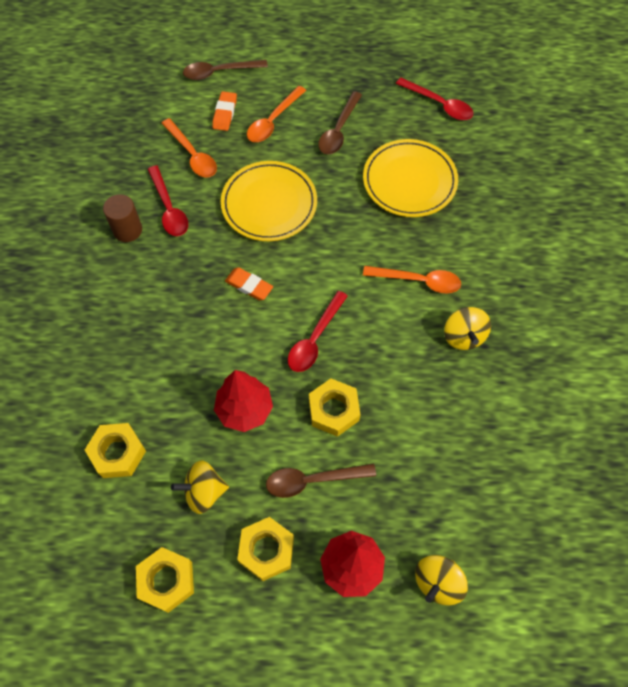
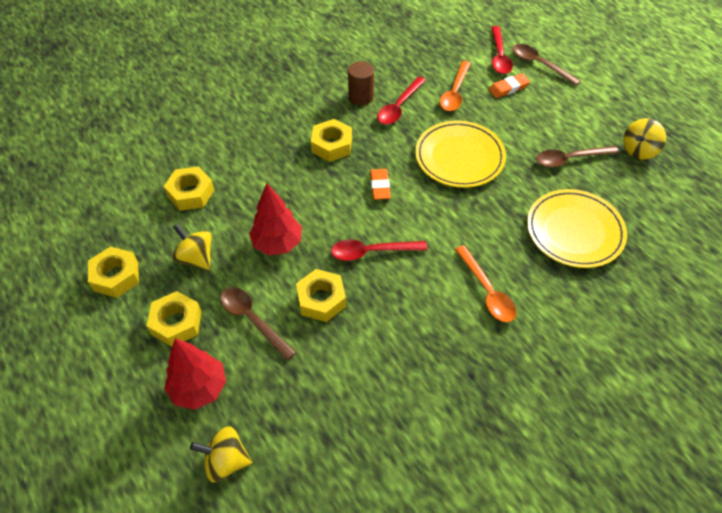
camera: 55 degrees right, 10 degrees down
(166, 293) = (332, 145): none -> yellow nut
(273, 121) = (533, 117): orange spoon -> none
(439, 104) = (673, 208): red spoon -> red spoon (499, 56)
(463, 336) = (465, 354): yellow spinning top -> yellow spinning top (639, 150)

